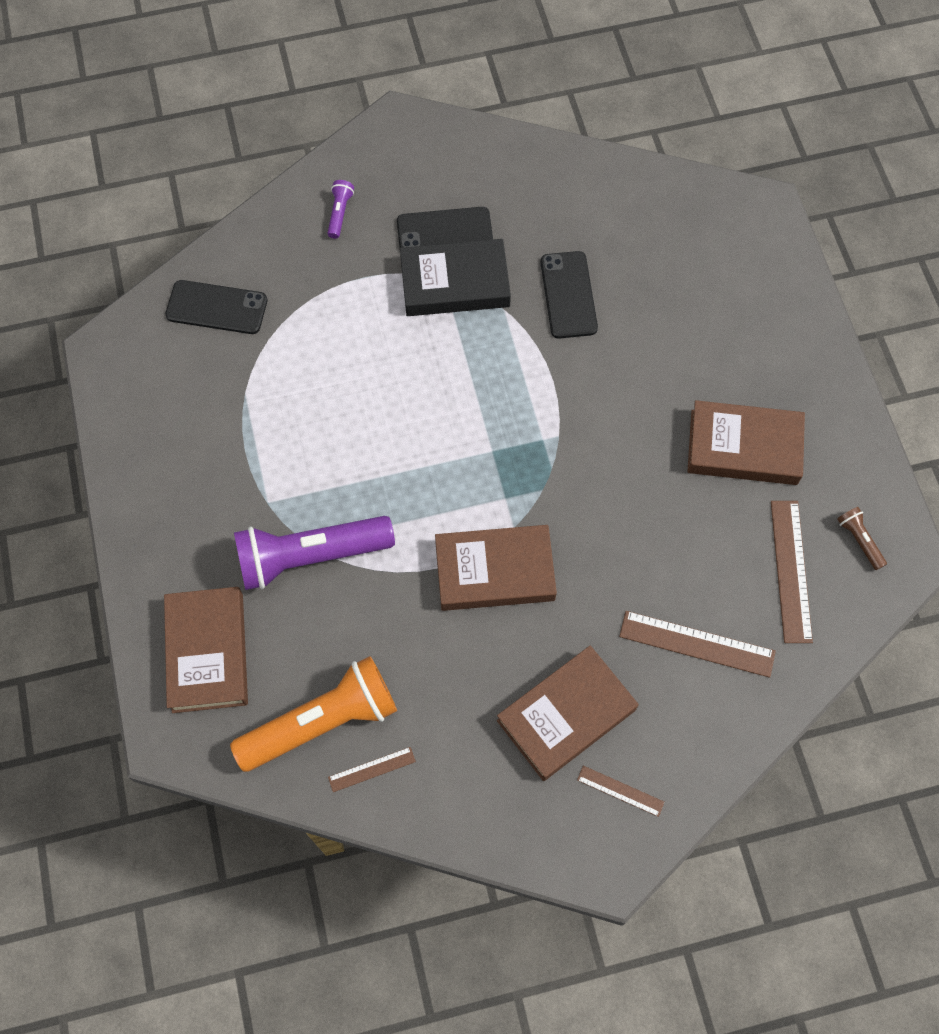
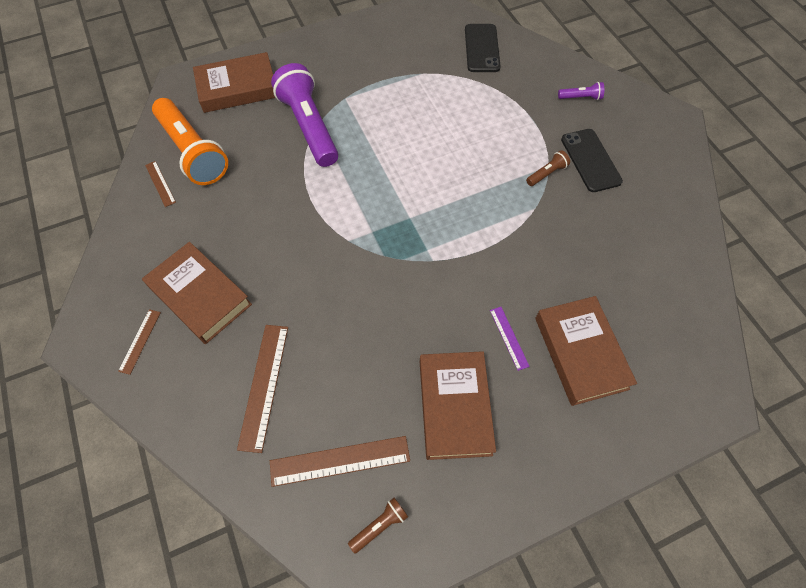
camera: 80 degrees right, 5 degrees down
(455, 283) = (547, 173): black book -> brown flashlight
(494, 571) = (311, 233): brown book -> brown book (580, 353)
(568, 295) = (563, 250): black phone -> none
(670, 377) = (509, 338): none -> purple ruler

